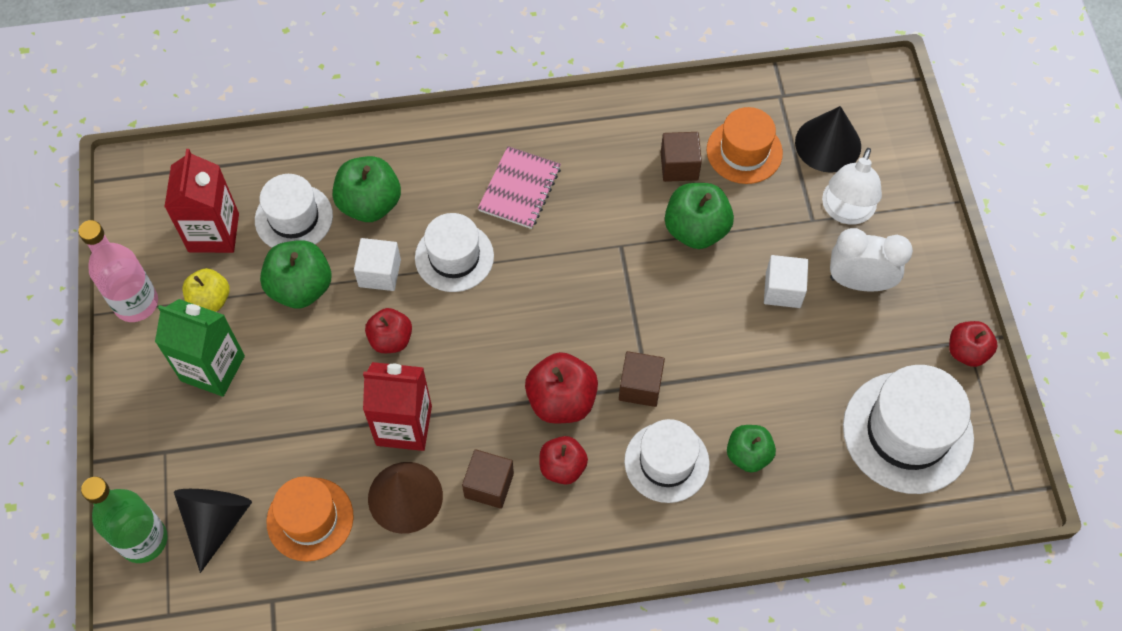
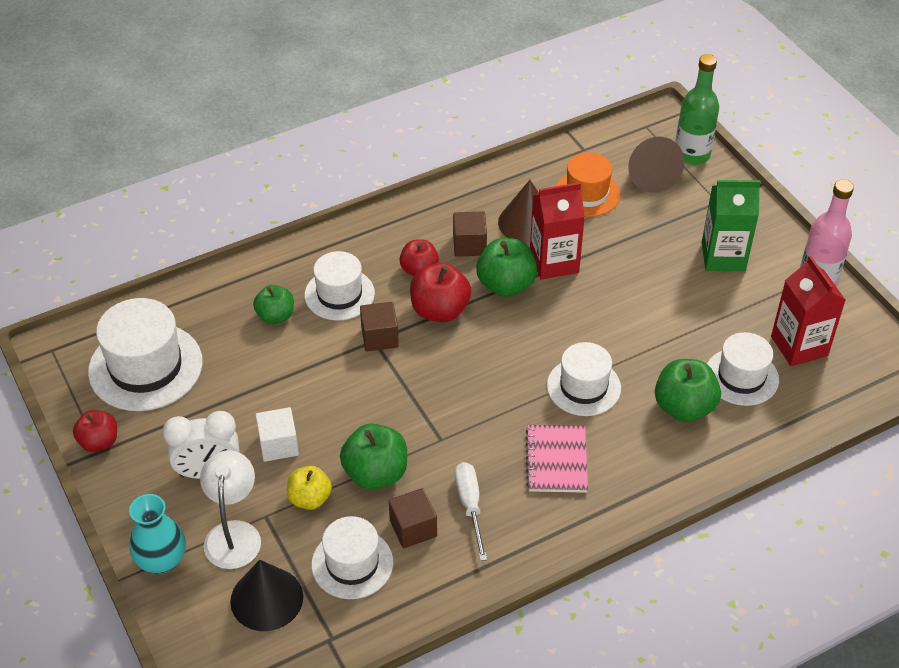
camera: 160 degrees right, 15 degrees down
(210, 300) = (762, 299): yellow apple -> yellow apple (310, 498)
(216, 521) = (650, 176): black cone -> brown cone
(301, 287) = (696, 327): green apple -> green apple (506, 285)
(379, 273) = (639, 356): white cube -> none
(391, 339) = (599, 313): red apple -> none
(619, 171) = (470, 506): none -> white screwdriver
(744, 151) = (352, 563): orange hat -> white hat
(917, 207) = (161, 560): none -> turquoise vase

